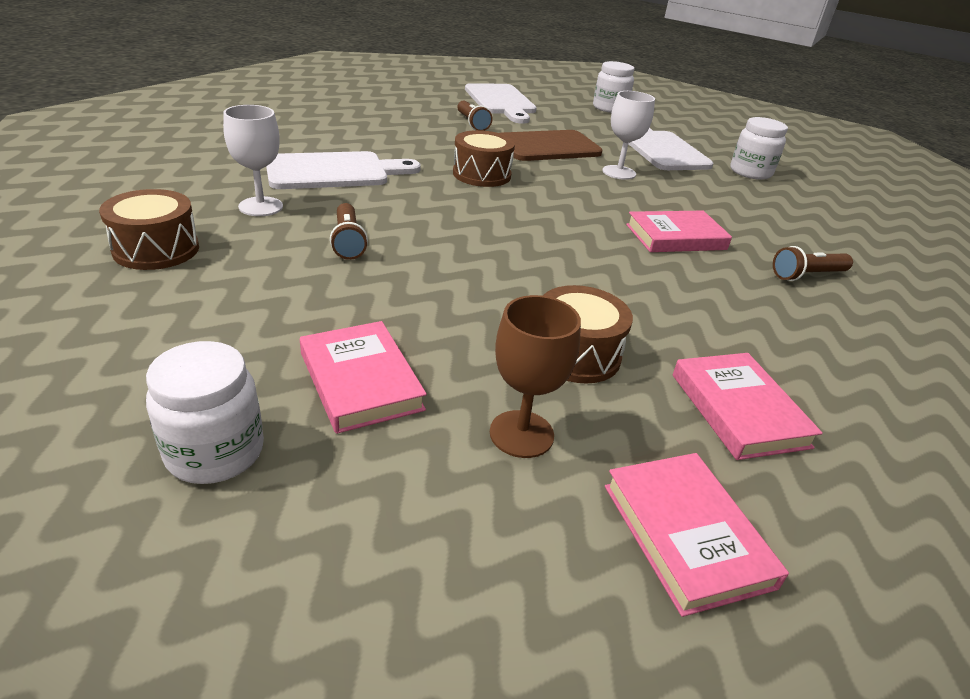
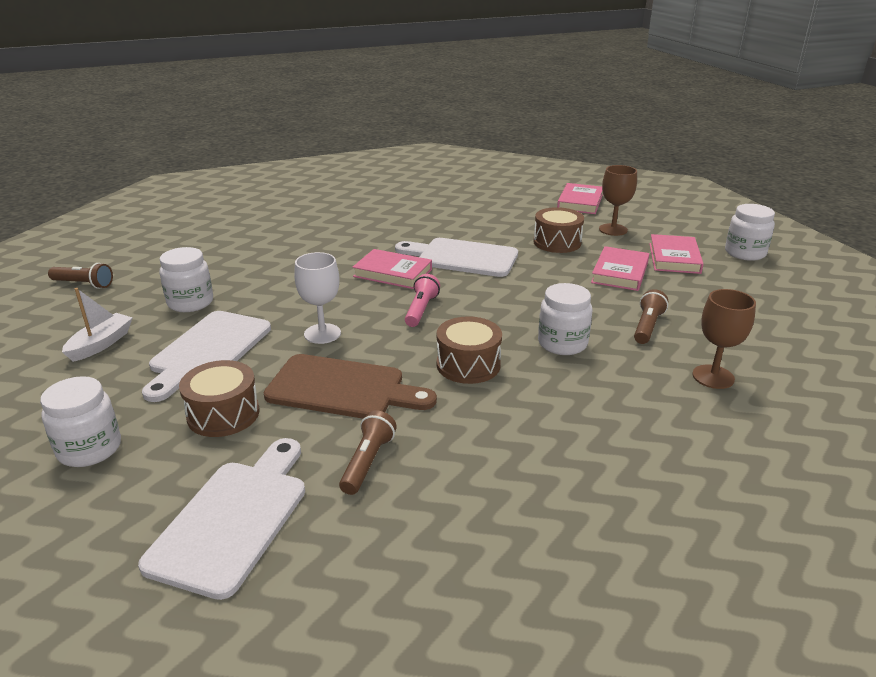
camera: 140 degrees left, 5 degrees down
(156, 249) = (799, 354): brown drum -> brown drum (223, 414)
(261, 207) = (713, 377): white goblet -> brown goblet
(334, 171) = (625, 407): white cutting board -> white cutting board (462, 257)
(423, 205) = (562, 343): none -> white jar
(583, 206) = (421, 310): none -> pink flashlight
(725, 141) = (101, 344): none -> white boat
(738, 410) = (510, 214): pink book -> pink book (620, 273)
(807, 275) = (356, 237): brown flashlight -> brown flashlight (83, 284)

